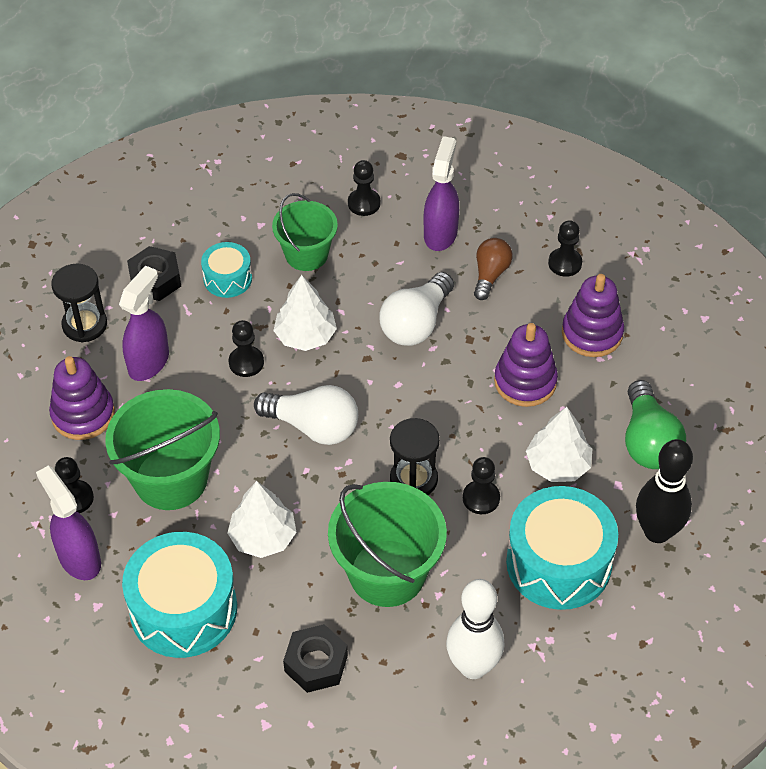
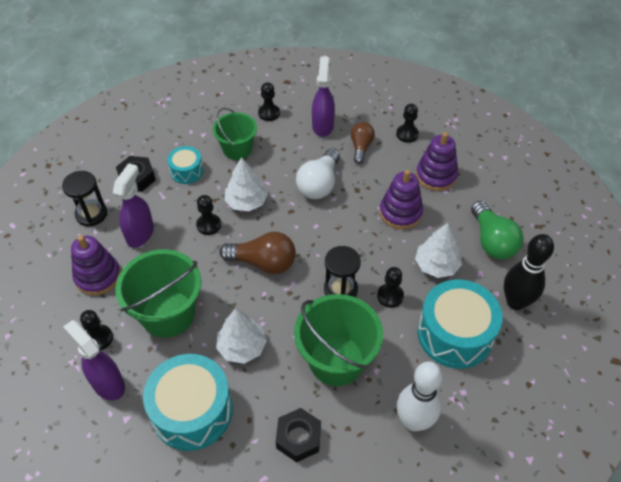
camera: 10 degrees left, 0 degrees up
(313, 427) = (263, 262): white light bulb -> brown light bulb

